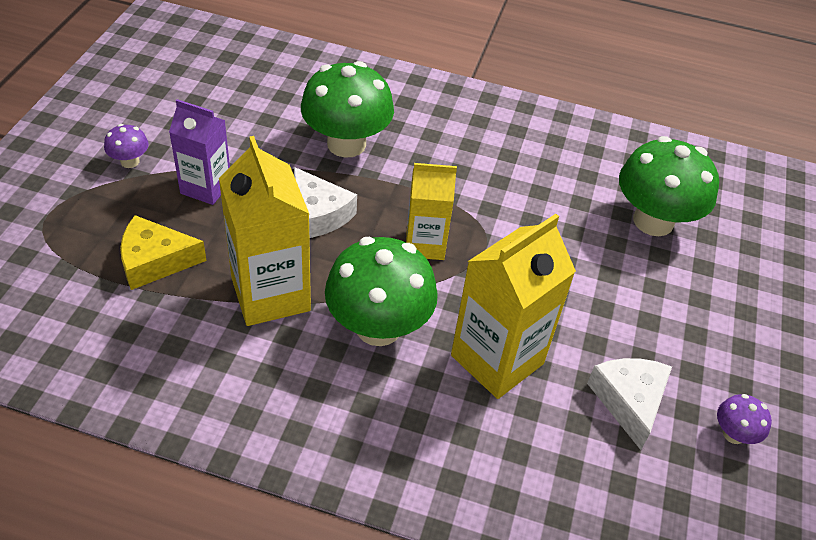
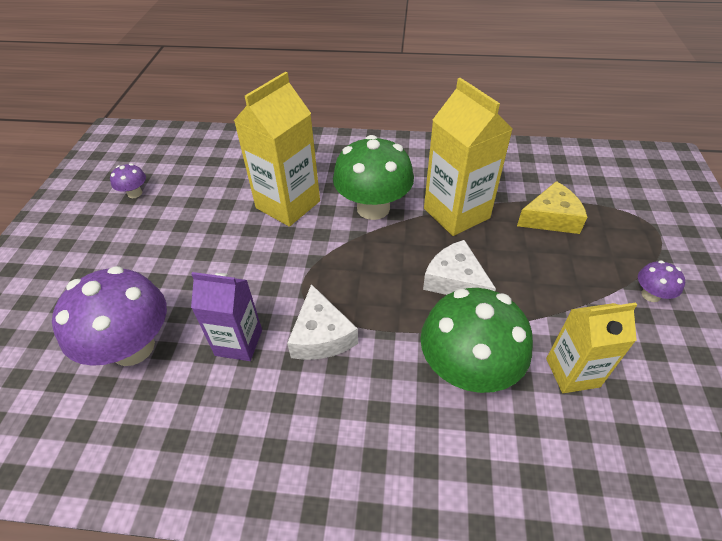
camera: 175 degrees right, 0 degrees up
(206, 187) = (565, 284): purple carton -> purple carton (238, 342)
(425, 244) = (354, 274): yellow carton -> yellow carton (572, 372)
(629, 401) = (199, 198): white cheese -> white cheese (321, 335)
(653, 221) = (133, 347): green mushroom -> purple mushroom

